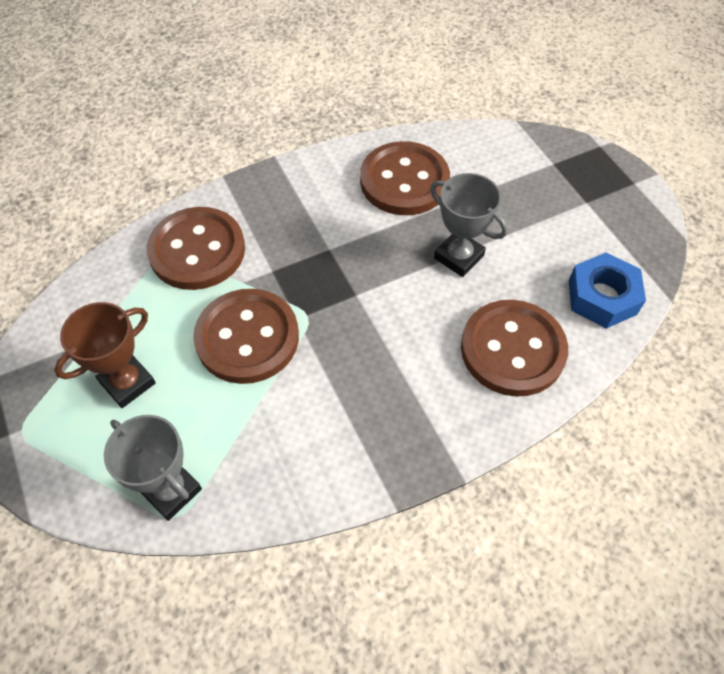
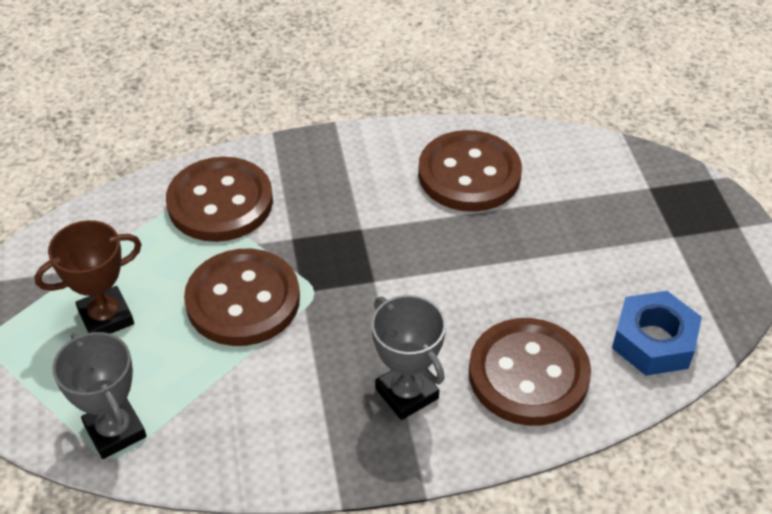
camera: 15 degrees right, 10 degrees down
(459, 257) = (502, 265): grey trophy -> grey trophy (407, 393)

